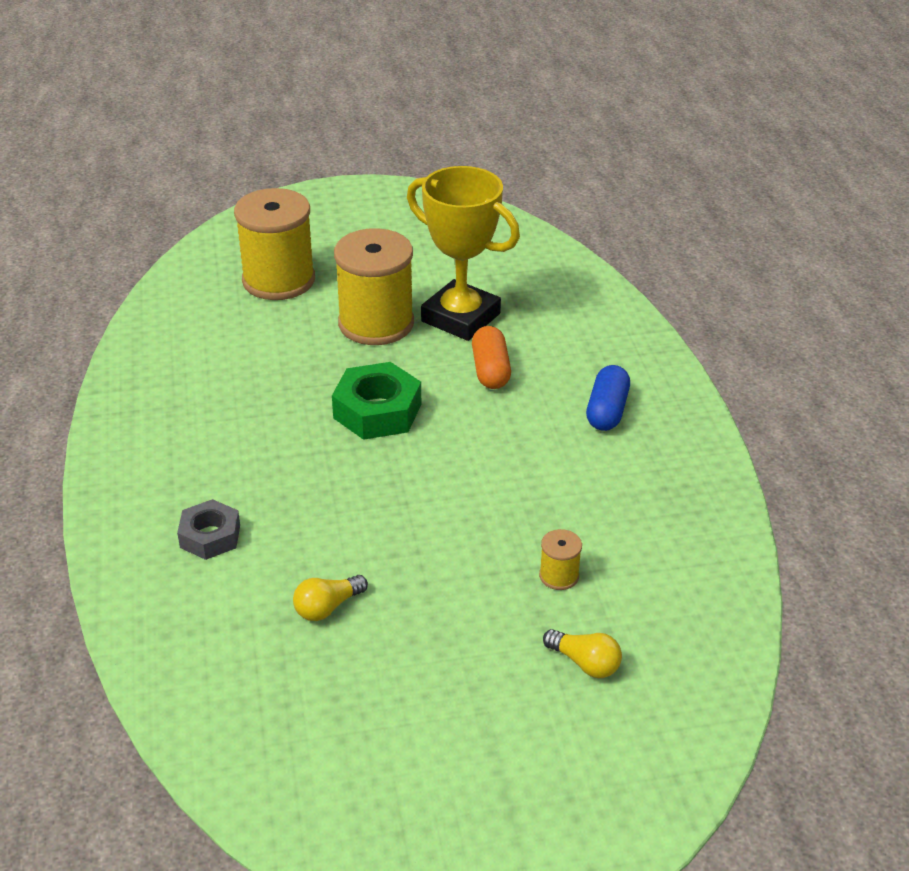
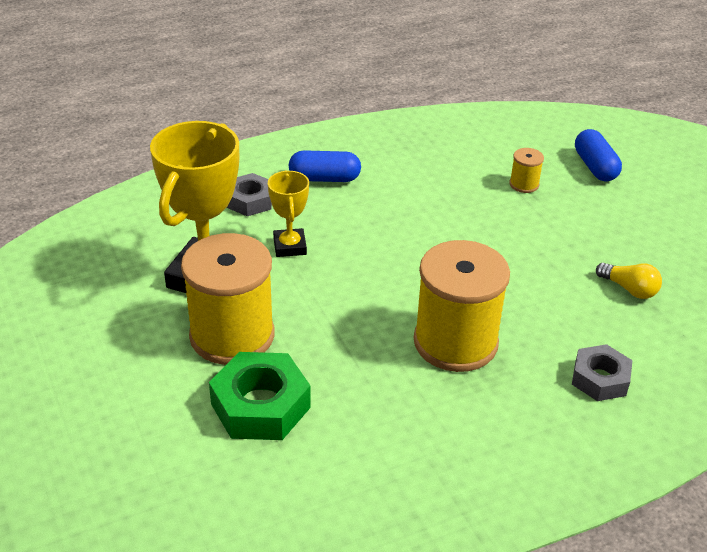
camera: 105 degrees left, 0 degrees up
(278, 280) = (159, 438): yellow spool -> yellow spool (455, 342)
(377, 411) = (378, 307): green nut -> green nut (260, 405)
(490, 370) = (289, 246): orange capsule -> yellow trophy
(576, 355) = (250, 201): none -> grey nut
(585, 663) = (595, 167): yellow light bulb -> blue capsule

